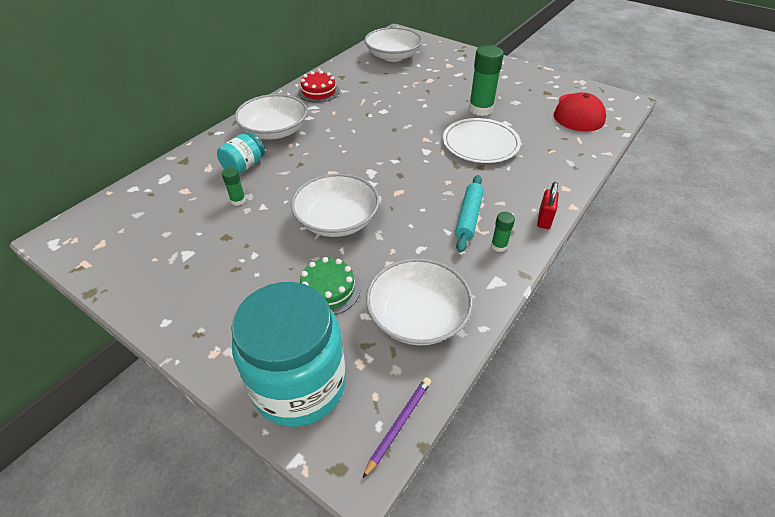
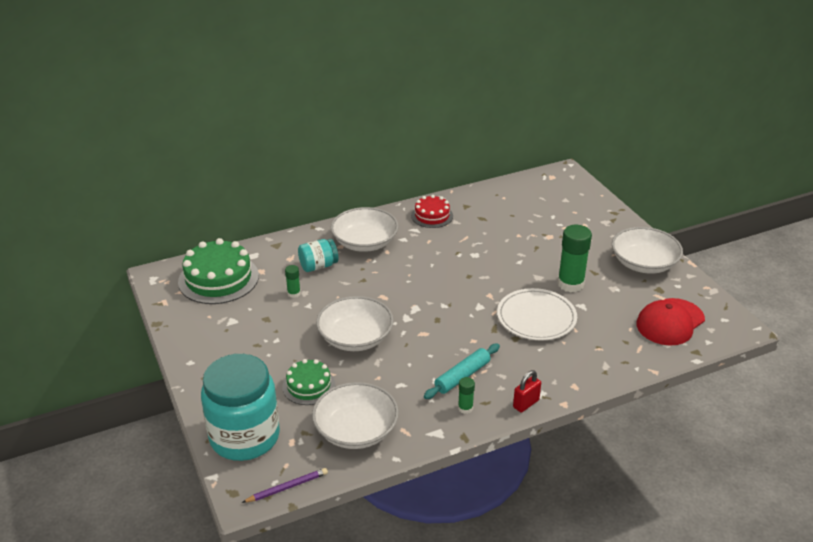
camera: 30 degrees right, 10 degrees down
(139, 215) = (218, 279): none -> green cake
(393, 56) = (535, 198): white bowl -> white bowl (643, 263)

